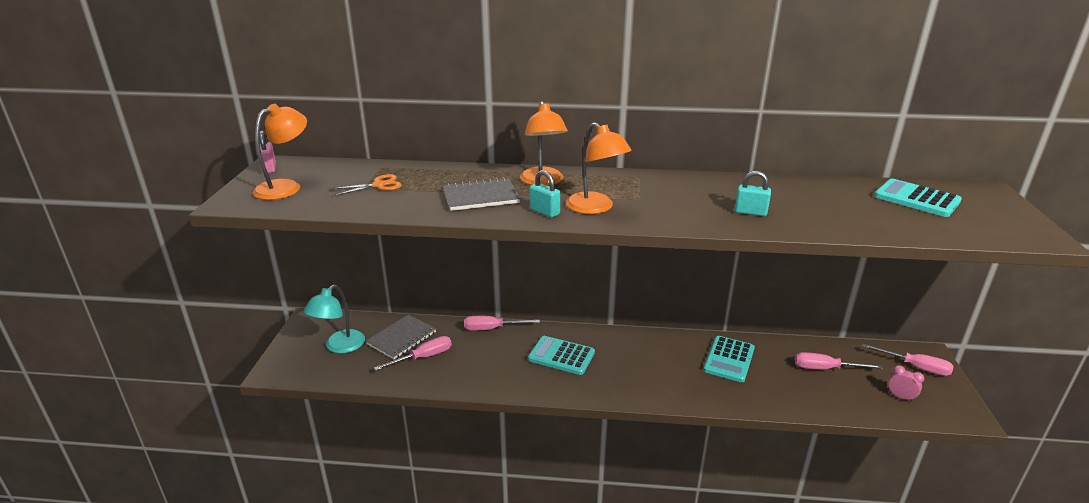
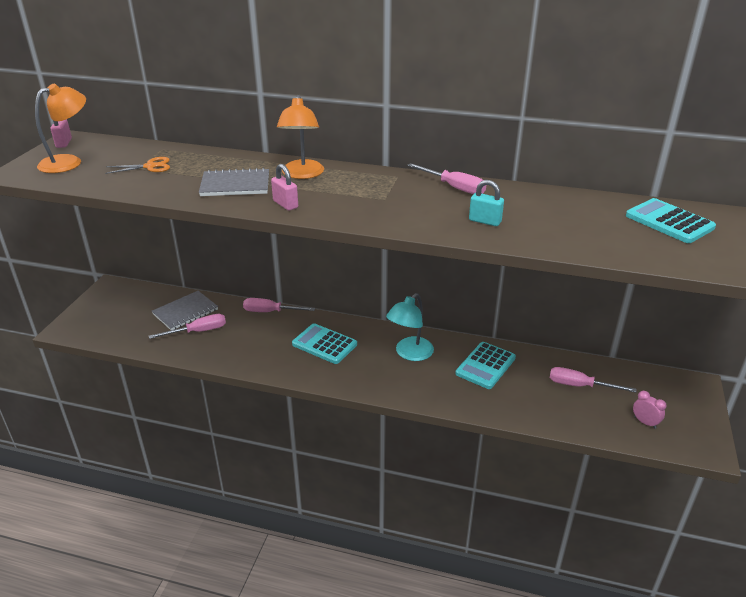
camera: 10 degrees right, 5 degrees up
(339, 346) = (128, 313): turquoise lamp -> turquoise lamp (410, 353)
(544, 212) = (285, 204): turquoise padlock -> pink padlock
(595, 208) = (336, 204): orange lamp -> none
(915, 367) = (676, 395): pink screwdriver -> pink screwdriver (454, 187)

